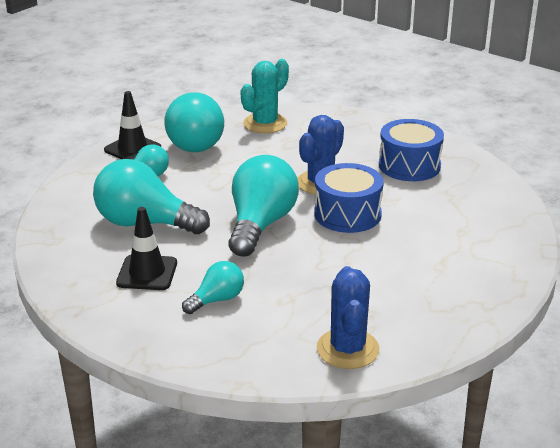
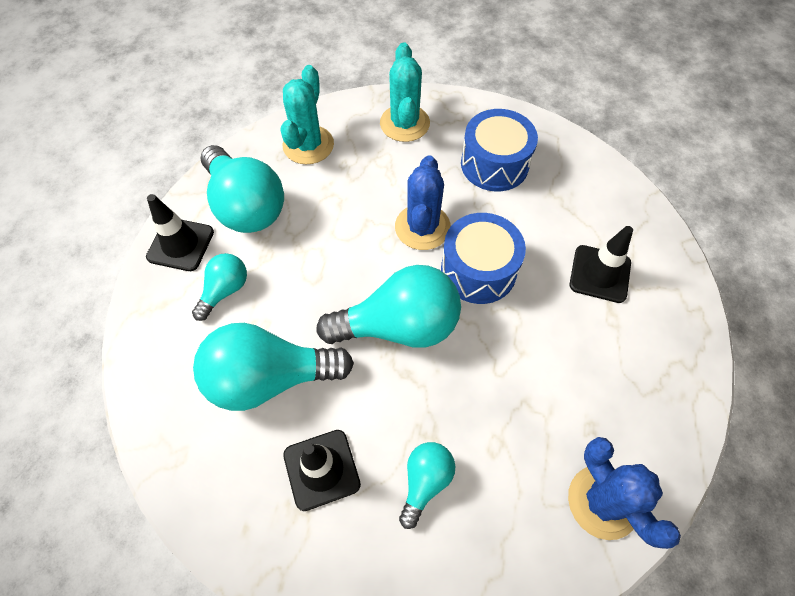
camera: 25 degrees left, 30 degrees up
(260, 225) = (399, 326): turquoise light bulb -> turquoise light bulb turned 90 degrees clockwise
(351, 129) = (404, 123): none -> turquoise cactus
(450, 241) = (600, 274): none -> black traffic cone

